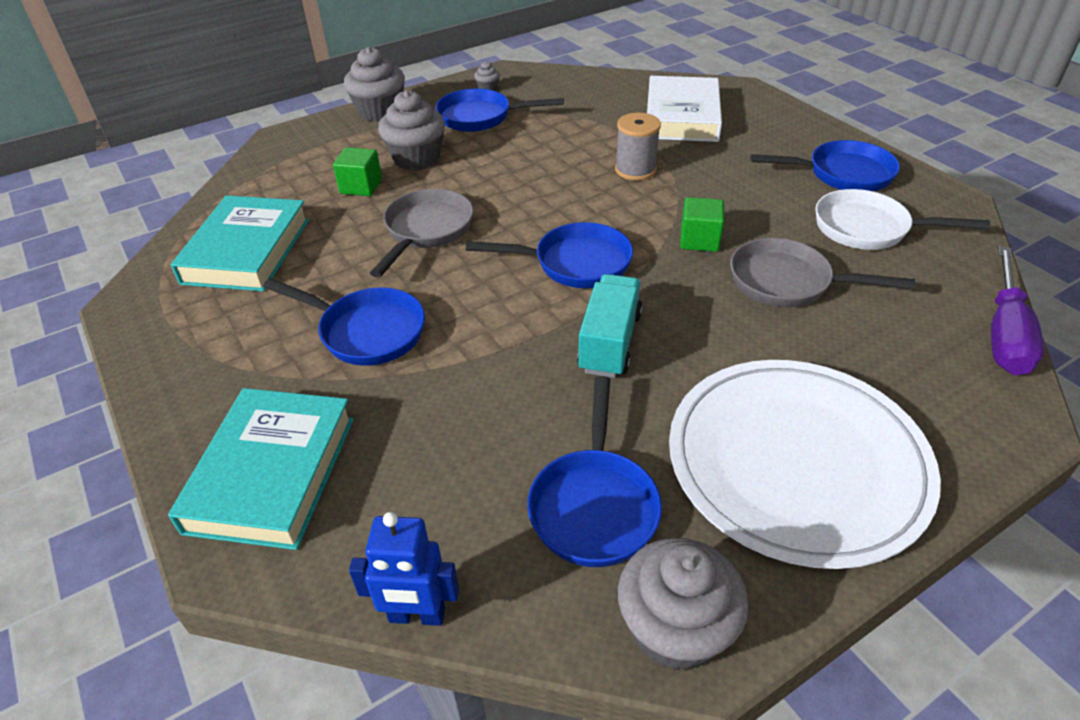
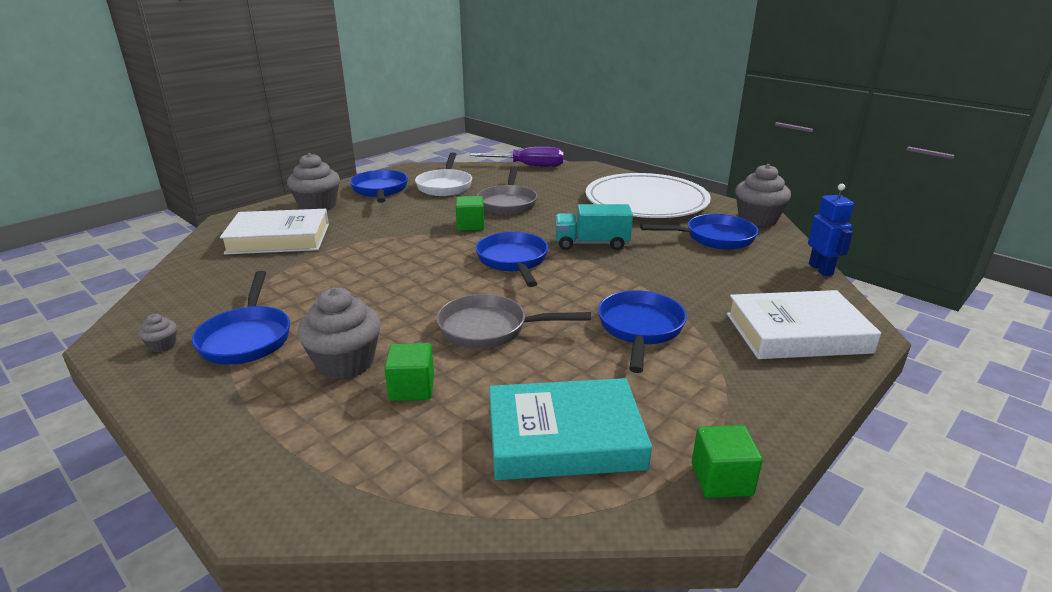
camera: 105 degrees left, 15 degrees down
(137, 319) = (721, 479): none -> green cube
(272, 473) = (797, 333): turquoise book -> white book
(380, 111) = (200, 423): grey cupcake -> grey cupcake (318, 206)
(635, 170) = (373, 250): grey spool -> none

